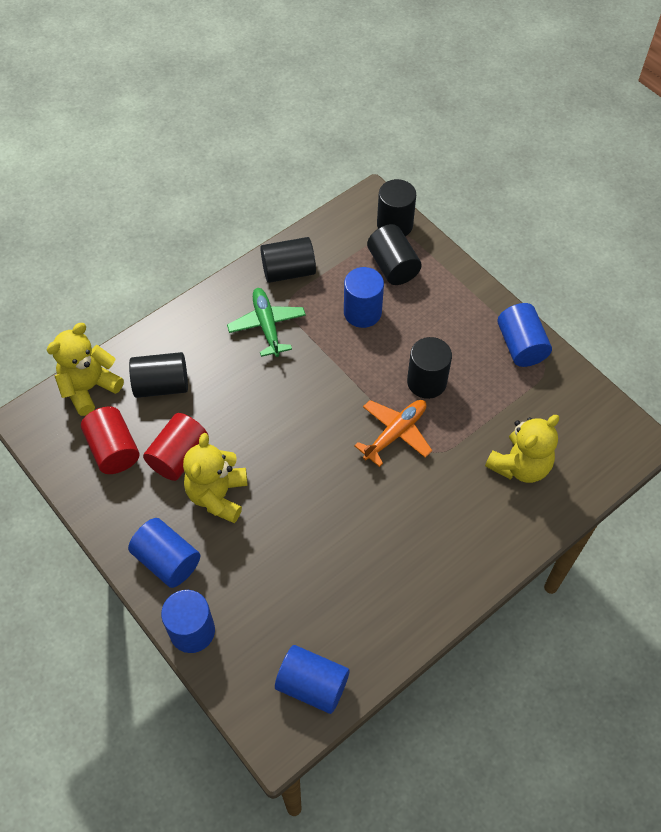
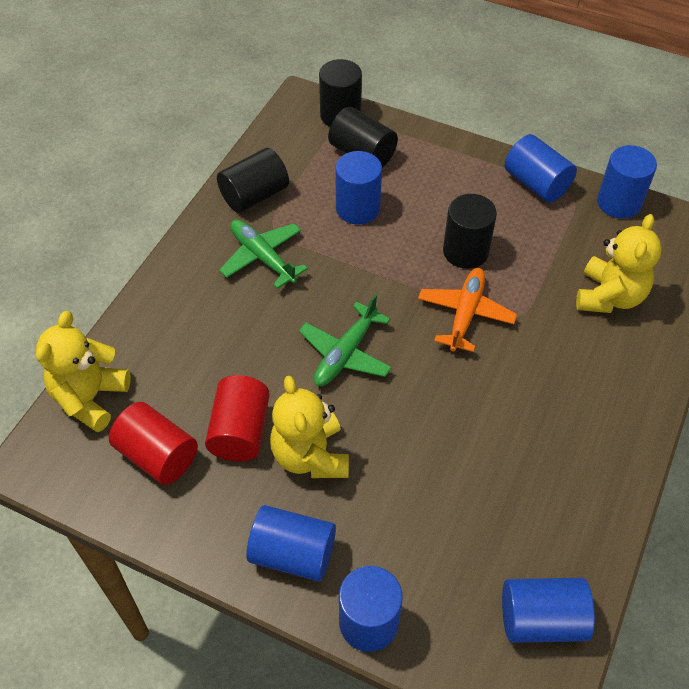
camera: 25 degrees left, 5 degrees down
(161, 385) = (176, 362): black cylinder -> none
(286, 428) = (345, 353): none -> green plane
(581, 389) = (619, 202): none -> blue cylinder

